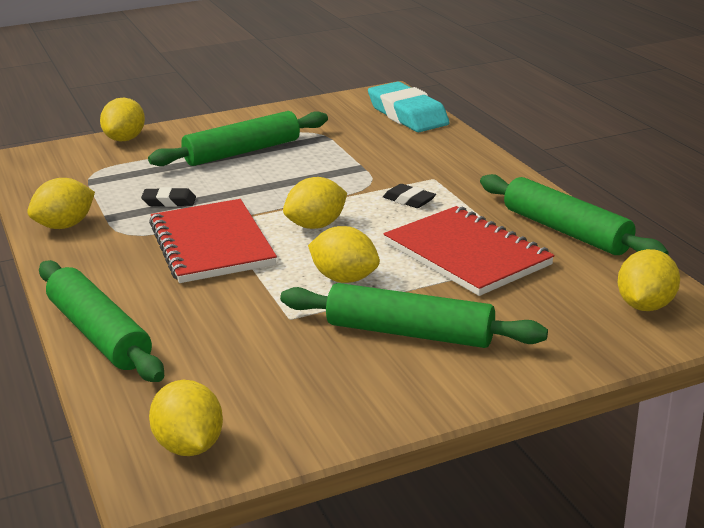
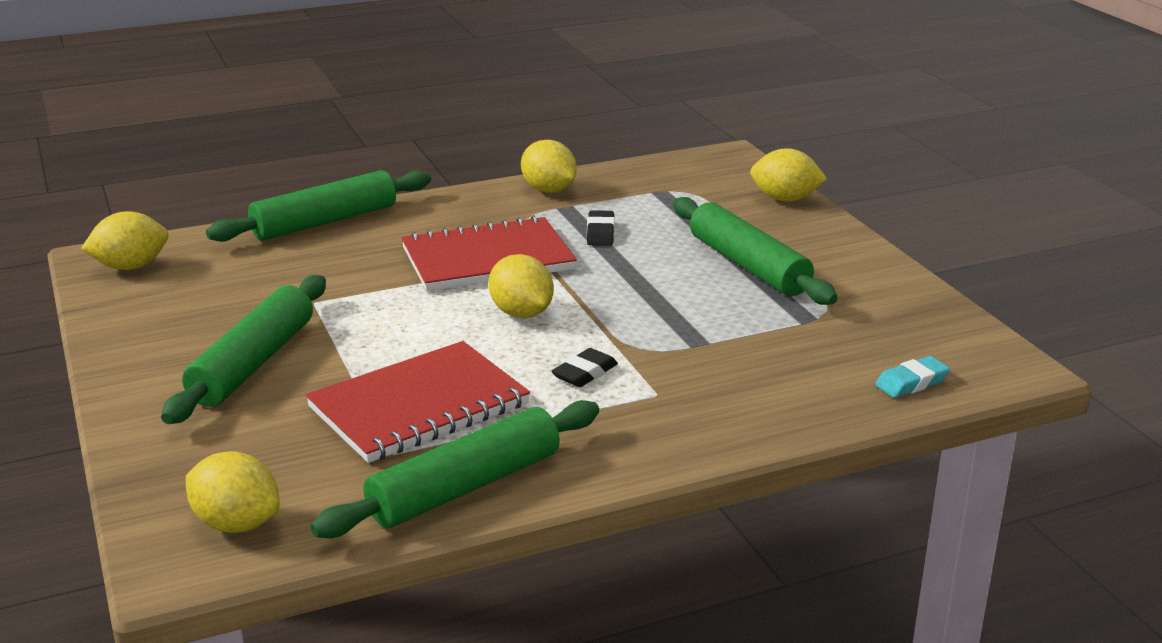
camera: 90 degrees right, 0 degrees up
(344, 279) = (384, 329): yellow lemon -> none
(407, 115) = (911, 382): turquoise eraser -> turquoise eraser, size x0.47

